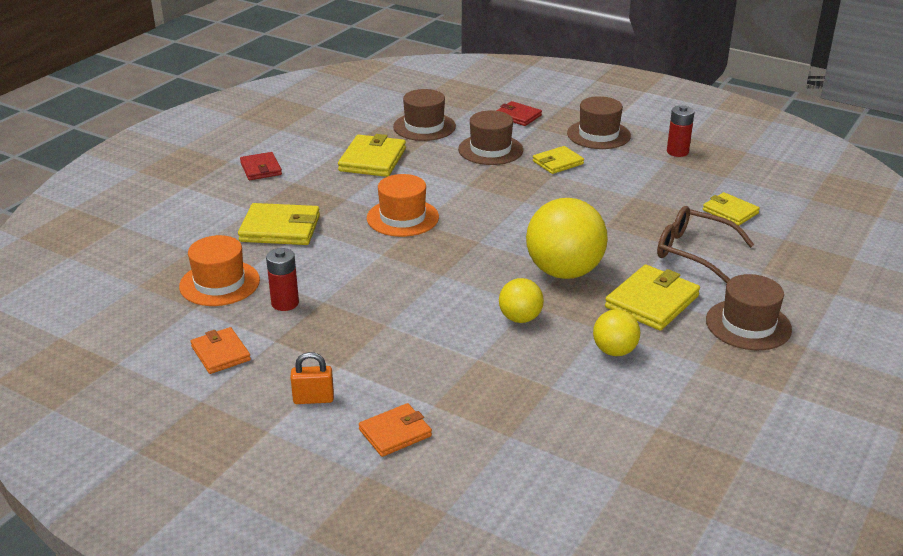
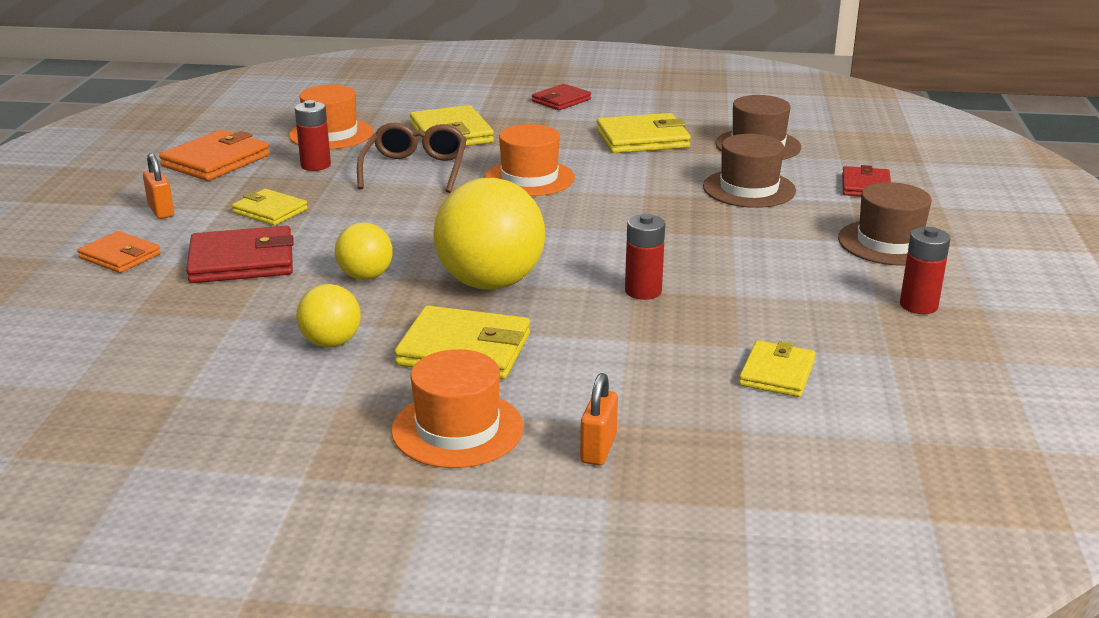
camera: 65 degrees right, 5 degrees down
(220, 353) = (216, 161): orange wallet -> orange wallet, size x1.58
(453, 370) = (242, 261): none -> red wallet
(558, 162) = (768, 232): yellow wallet -> yellow wallet (270, 211)
(610, 223) = (643, 291): none -> red battery
(694, 252) = (624, 360): brown glasses -> brown glasses (415, 169)
(748, 325) = (457, 429): brown hat -> orange hat
(787, 284) = (598, 449): none -> orange padlock

